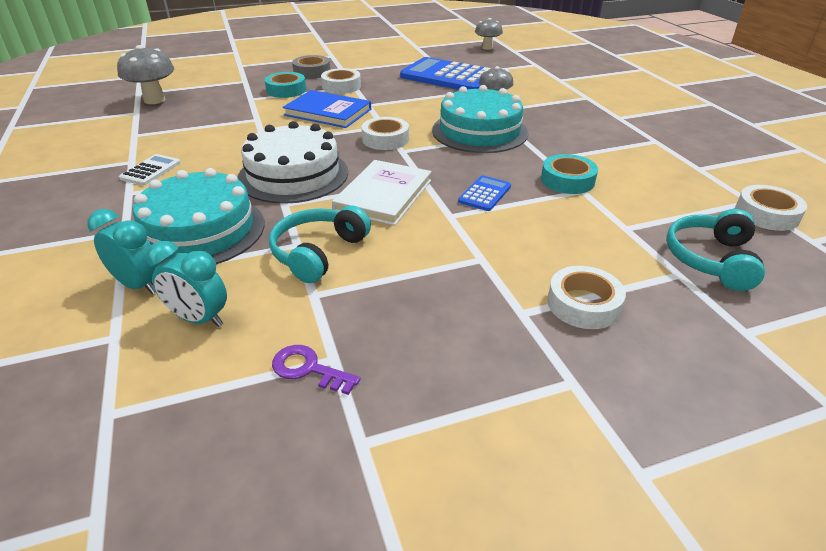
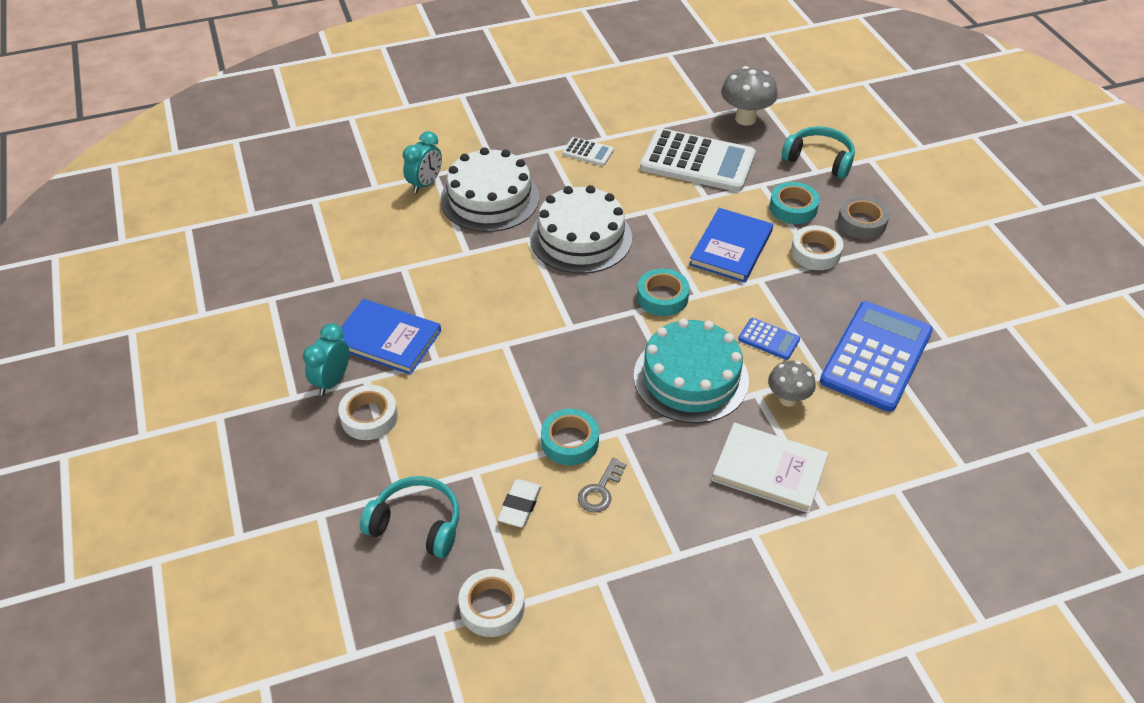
camera: 90 degrees right, 10 degrees up
(199, 319) = (386, 218): turquoise clock -> turquoise clock (332, 381)
(200, 231) = (490, 198): turquoise cake -> white cake
(204, 120) = (697, 162): none -> white calculator
(309, 369) = (331, 272): purple key -> none
(318, 253) = (454, 265): turquoise headphones -> turquoise headphones (819, 160)
(384, 195) = (542, 299): white book -> white book (769, 470)
(385, 139) = (662, 297): white tape -> turquoise tape
(449, 299) = (387, 339): none -> blue book
(485, 194) = (542, 371): blue calculator -> blue calculator (768, 339)
(487, 48) = (1033, 411): grey mushroom -> none
(613, 168) = (600, 490): none -> grey key
(652, 203) = (520, 506): none -> white eraser

